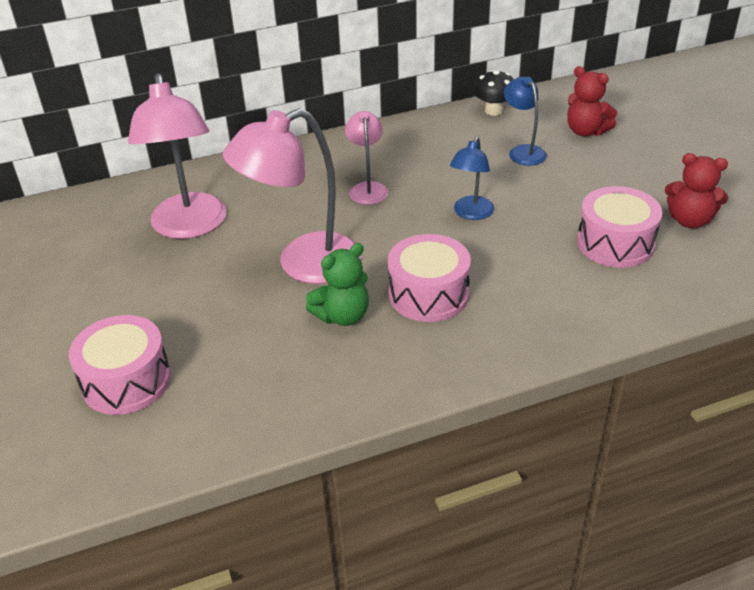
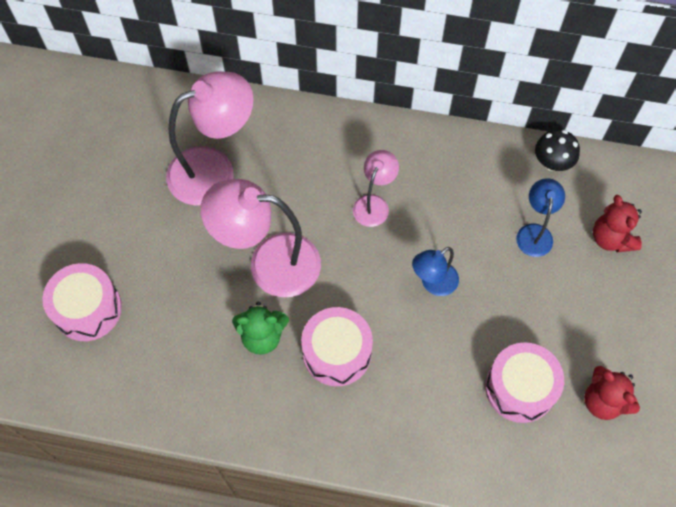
camera: 30 degrees right, 25 degrees up
(190, 227) = (214, 170): pink lamp -> pink lamp turned 135 degrees counterclockwise

